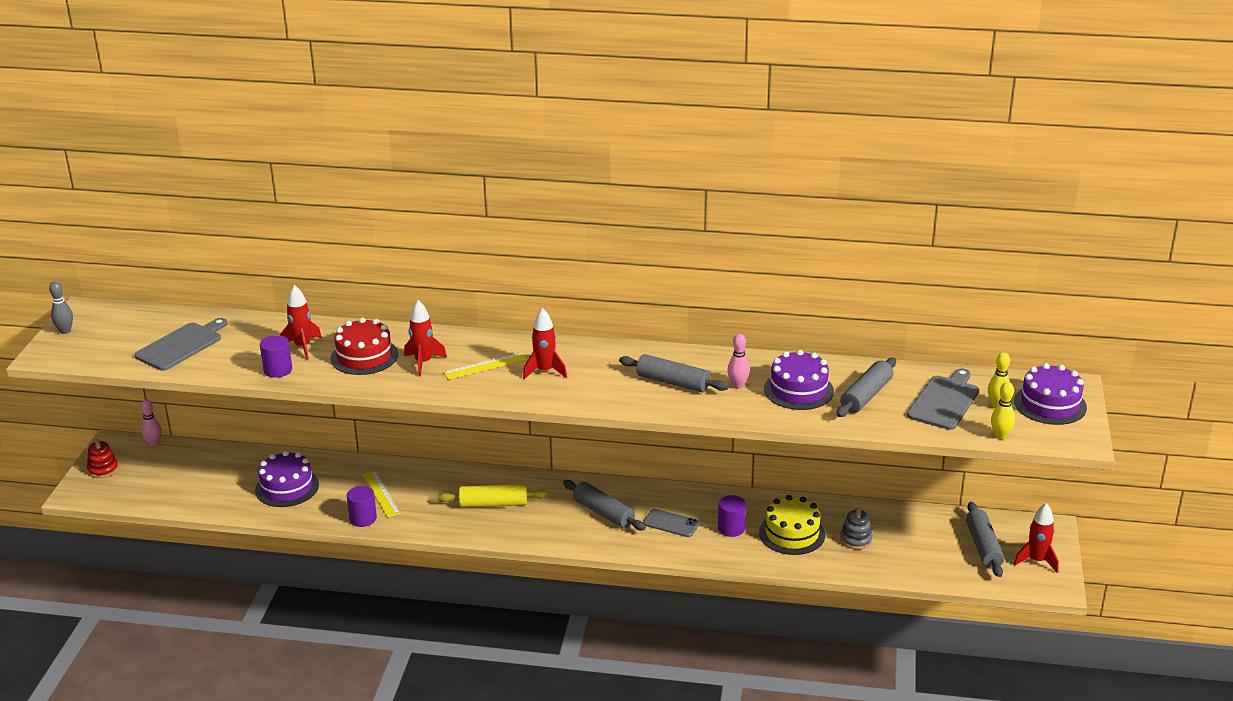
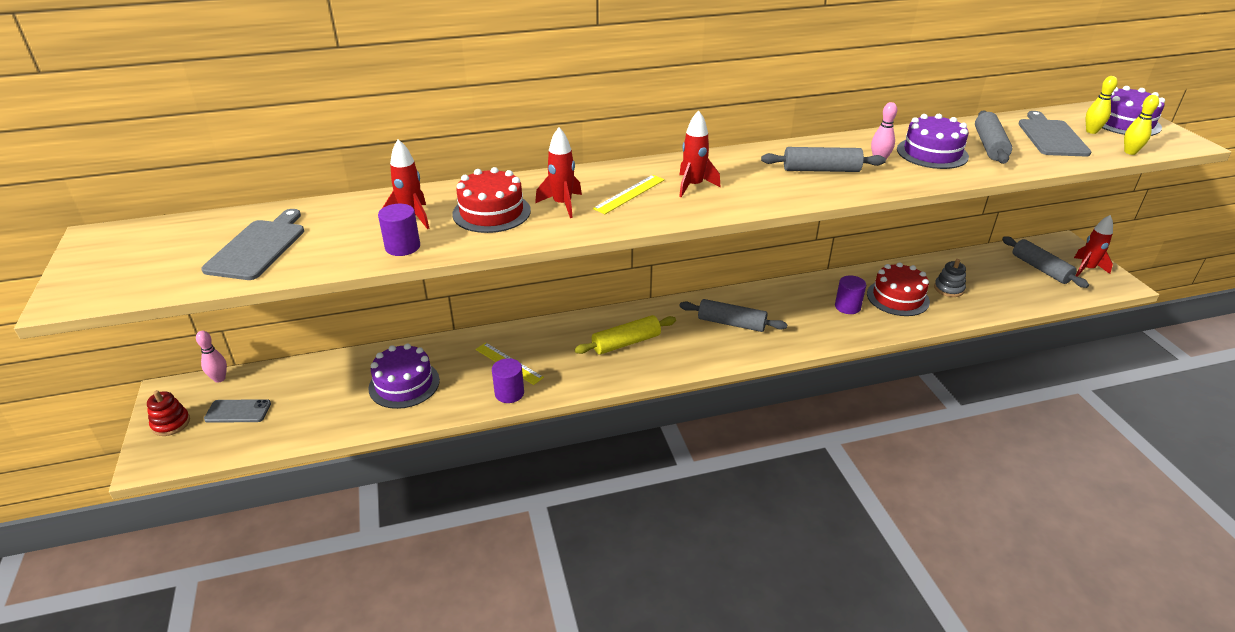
camera: 25 degrees left, 5 degrees up
(65, 331) = (83, 265): grey bowling pin -> none
(671, 523) = (796, 316): grey phone -> grey phone (238, 411)
(792, 533) = (897, 297): yellow cake -> red cake

